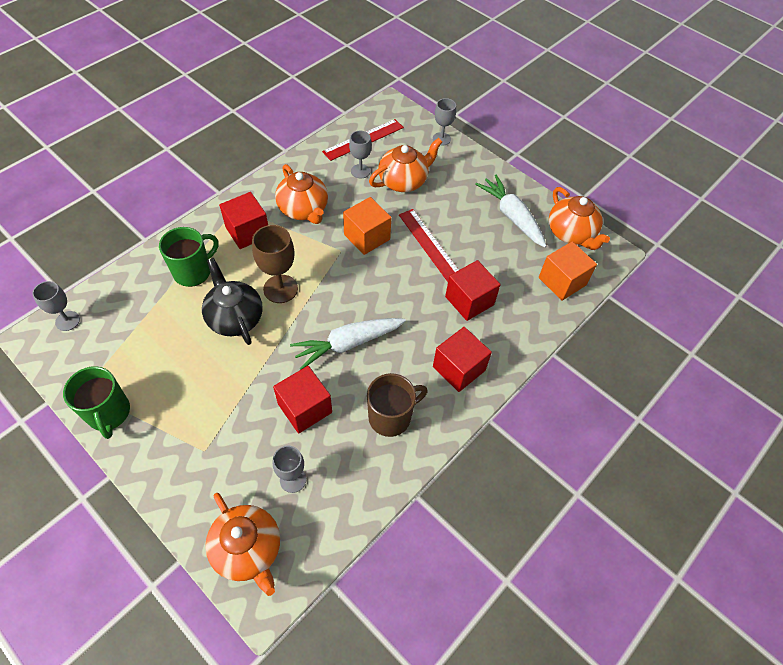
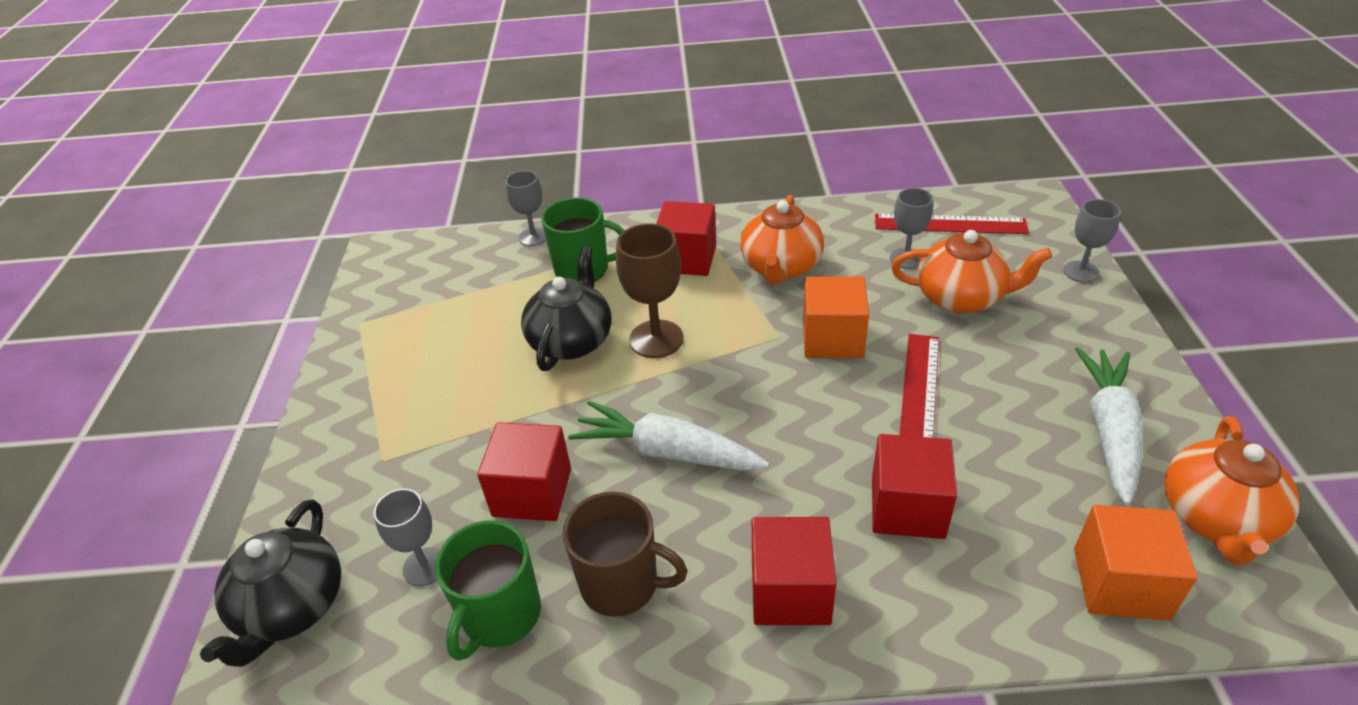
camera: 50 degrees right, 15 degrees down
(67, 321) = (421, 253): grey goblet -> grey goblet (533, 237)
(109, 413) = (351, 359): green mug -> green mug (500, 616)
(248, 549) = (292, 608): orange teapot -> black teapot

